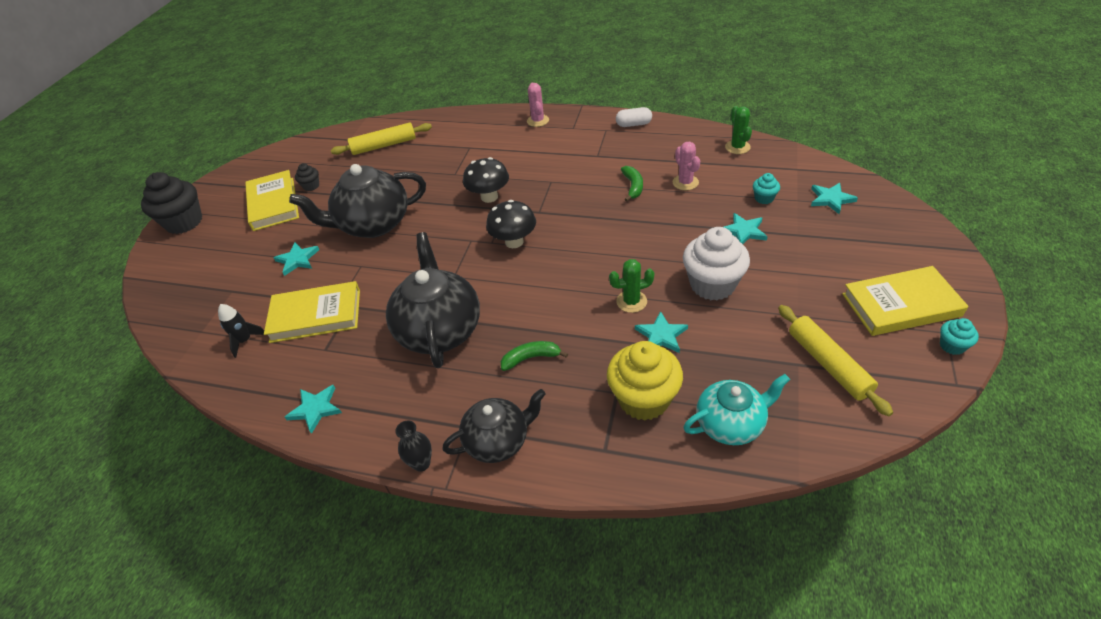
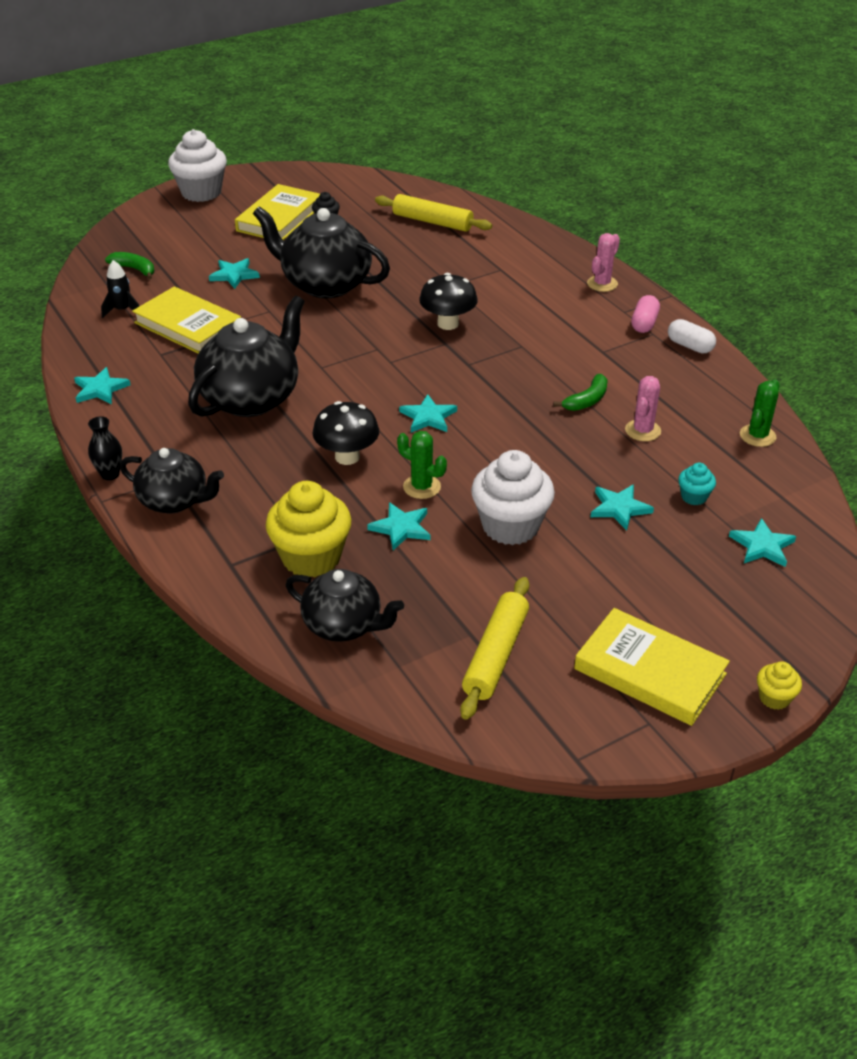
camera: 40 degrees right, 5 degrees down
(184, 222) = (201, 192): black cupcake -> white cupcake
(514, 242) = (408, 374): black mushroom -> black mushroom (347, 457)
(531, 358) = (281, 467): green banana -> green banana (134, 269)
(567, 258) = (428, 417): none -> turquoise star
(593, 127) = (644, 323): none -> pink capsule
(730, 424) = (344, 625): turquoise teapot -> black teapot
(952, 346) = (632, 735): turquoise cupcake -> none
(963, 269) = (774, 698): none -> yellow cupcake

